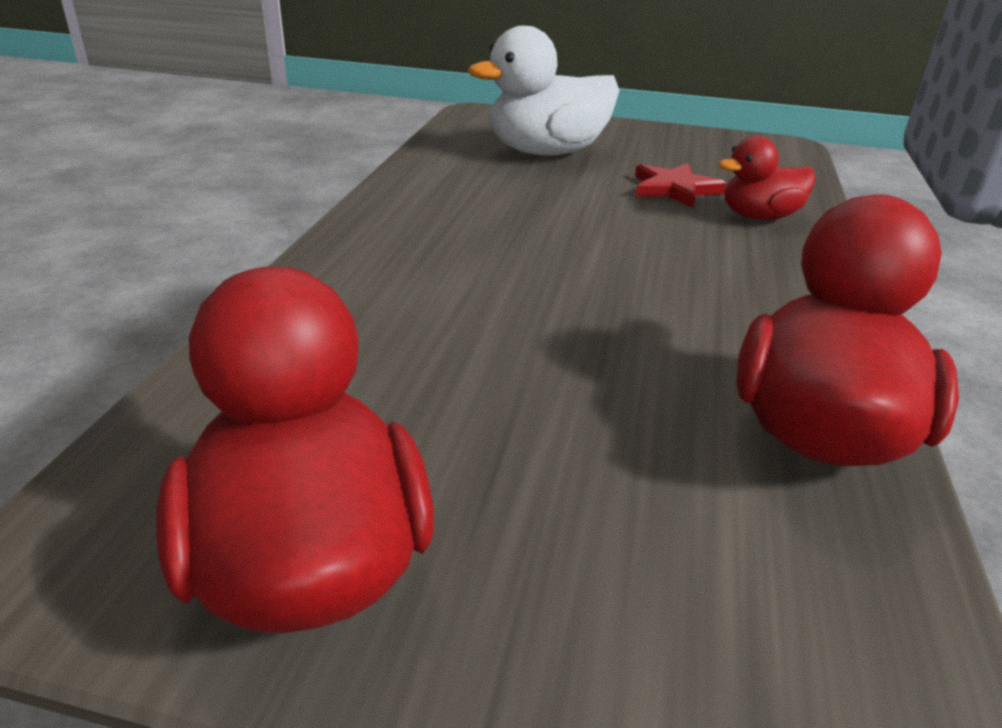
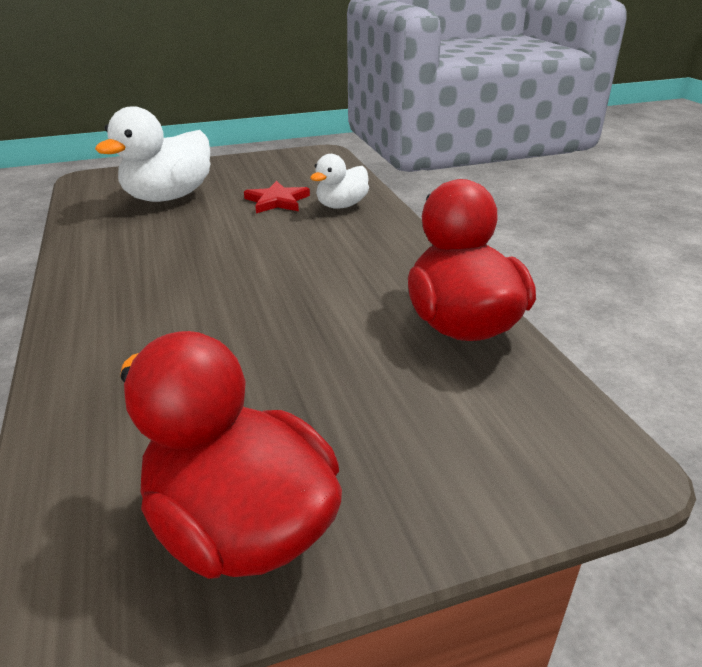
camera: 30 degrees left, 0 degrees up
(759, 217) = (341, 205): red duck -> white duck

